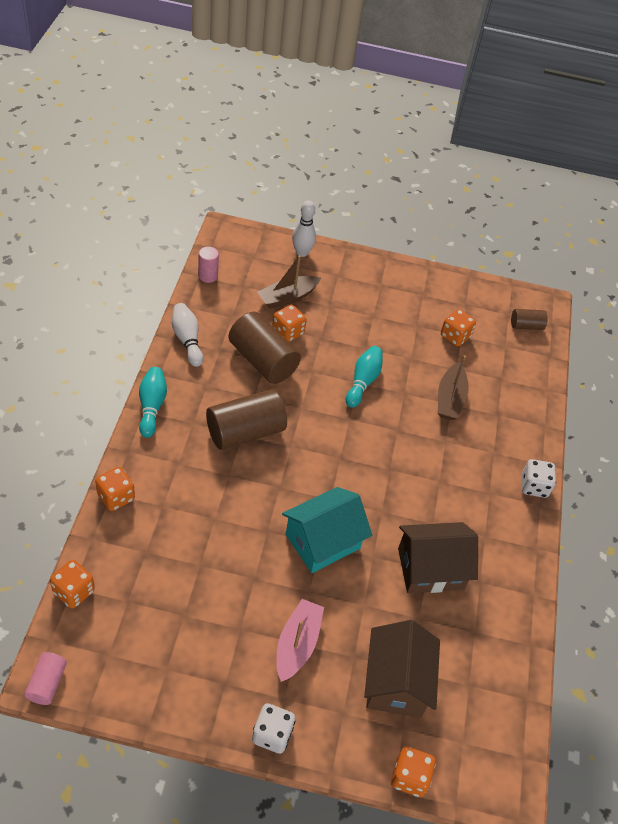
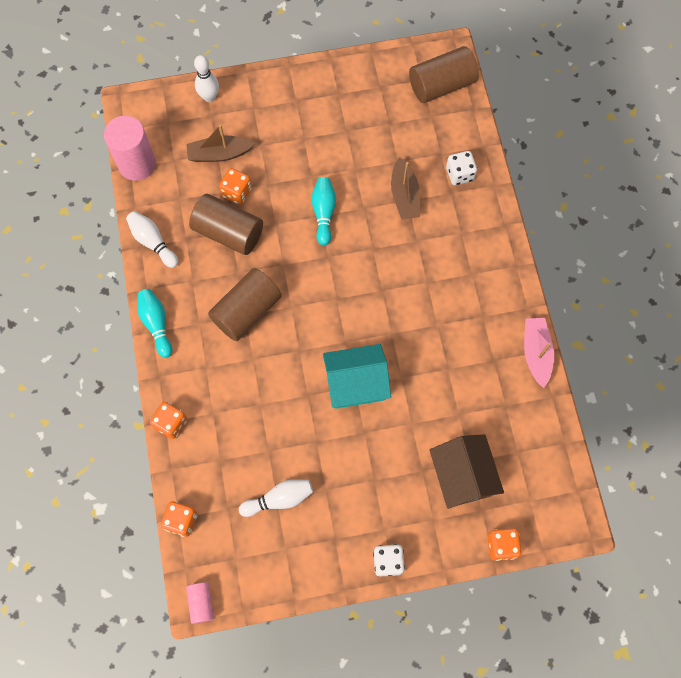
camera: 15 degrees left, 20 degrees up
(186, 616) = (279, 499): none -> white bowling pin
(208, 276) = (137, 164): pink cylinder -> pink cylinder, size x1.95
(287, 297) = (219, 154): brown boat -> brown boat turned 45 degrees clockwise
(297, 644) = (374, 481): pink boat -> pink boat (536, 353)
(323, 541) = (356, 383): turquoise house -> turquoise house turned 45 degrees clockwise
(430, 568) = (451, 367): brown house -> none
(455, 336) = (384, 127): orange dice -> none
(526, 326) = (441, 85): brown cylinder -> brown cylinder, size x1.95
(534, 486) = (505, 250): white dice -> white dice (459, 174)

